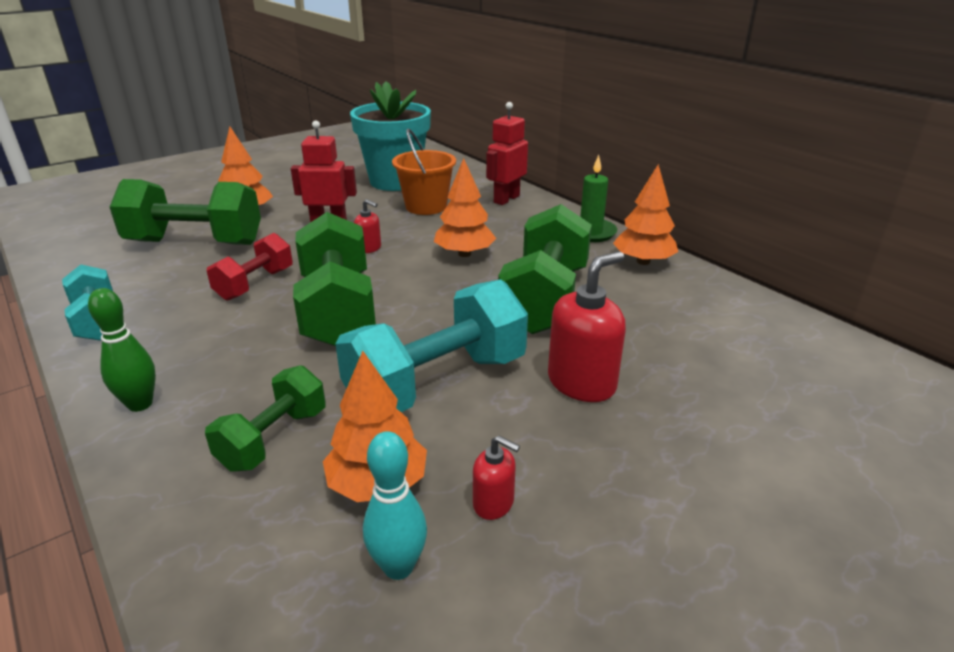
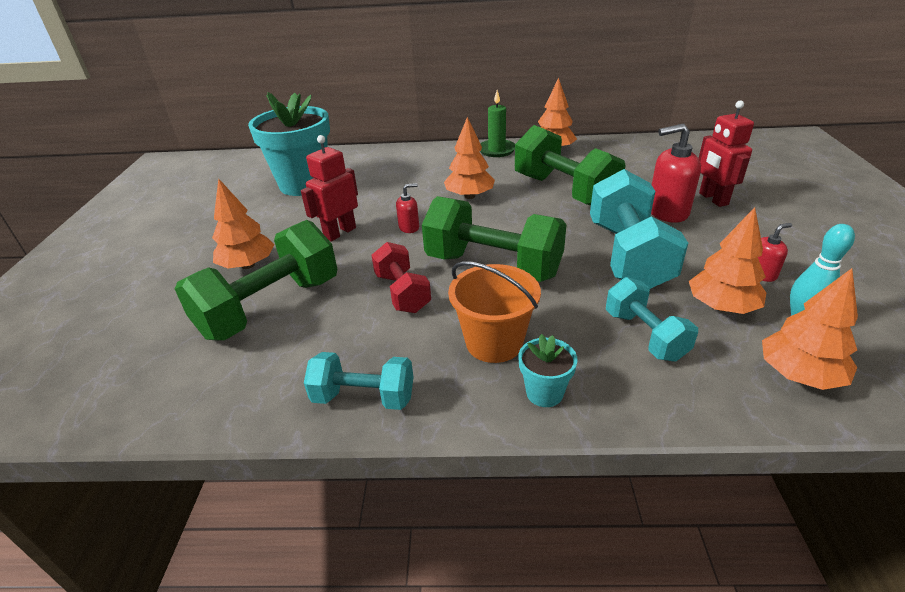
camera: 50 degrees left, 5 degrees up
(140, 404) = (544, 393): green bowling pin -> turquoise flower pot
(262, 586) = (798, 375): none -> orange tree
(274, 439) = (645, 335): green dumbbell -> turquoise dumbbell
(426, 206) = (372, 186): orange bucket -> orange bucket (494, 342)
(506, 199) = (407, 157): red robot -> red robot (713, 199)
(582, 383) = (667, 212): red soap dispenser -> red soap dispenser turned 90 degrees counterclockwise

